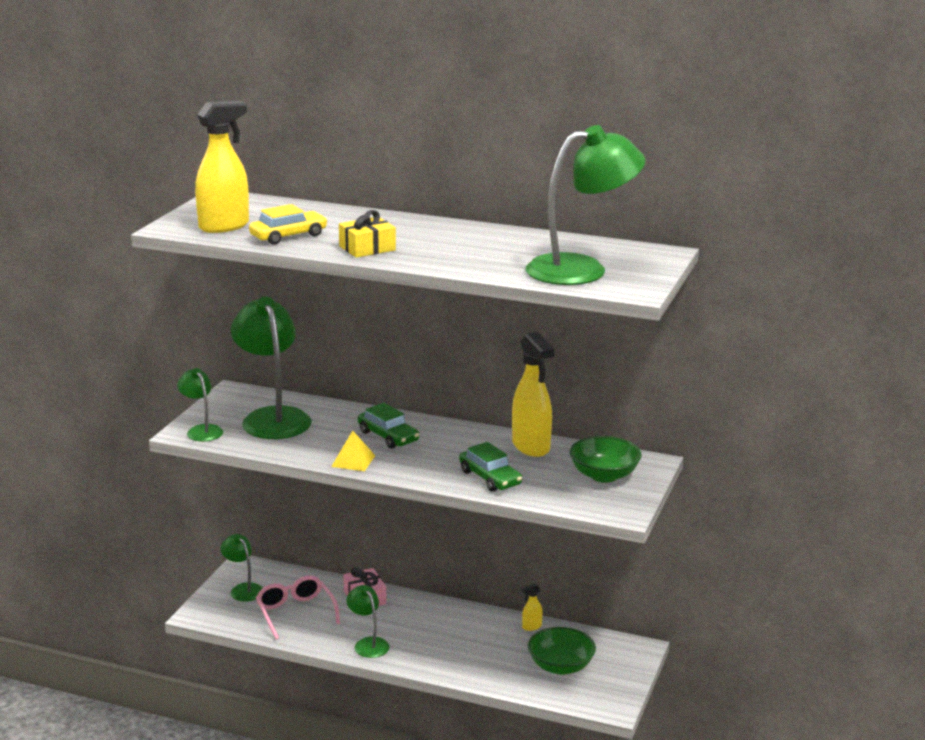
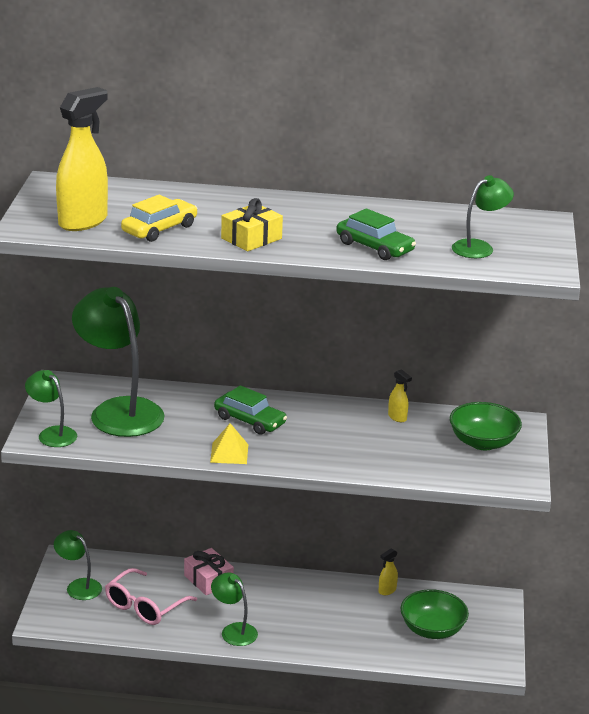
camera: 15 degrees left, 5 degrees up
(295, 613) = (145, 606): pink glasses -> pink glasses turned 105 degrees counterclockwise
(490, 478) = (375, 458): green car -> green car (374, 247)
(531, 447) = (397, 417): yellow spray bottle -> yellow spray bottle, size x0.43
(581, 269) = (479, 247): green lamp -> green lamp, size x0.52

